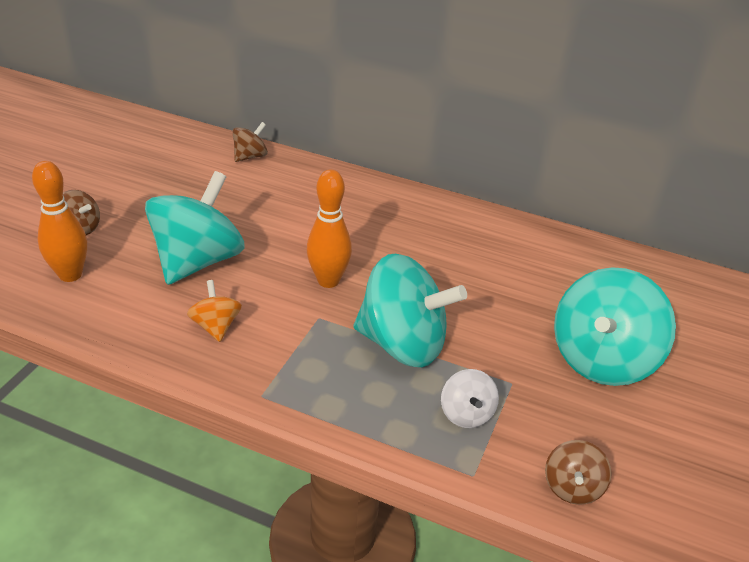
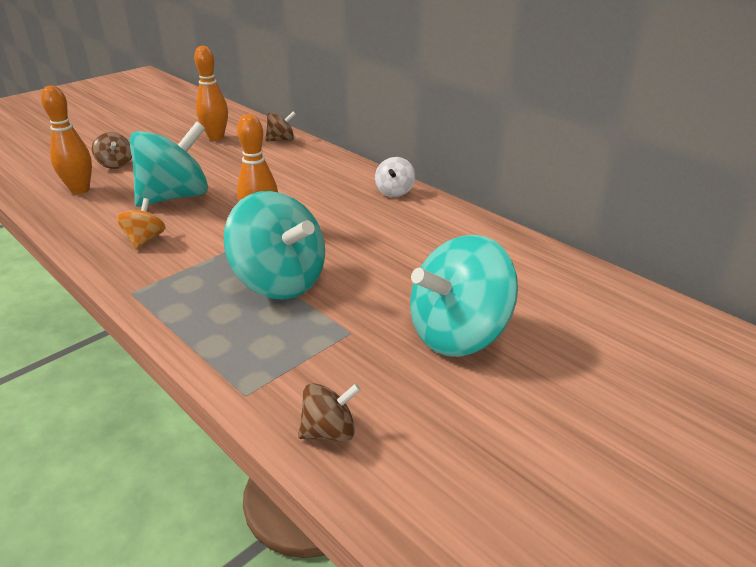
camera: 25 degrees right, 5 degrees down
(169, 165) = (216, 137): none -> orange bowling pin
(466, 414) = (284, 346): white spinning top -> white spinning top (394, 192)
(572, 487) = (329, 431): brown spinning top -> brown spinning top turned 150 degrees counterclockwise

